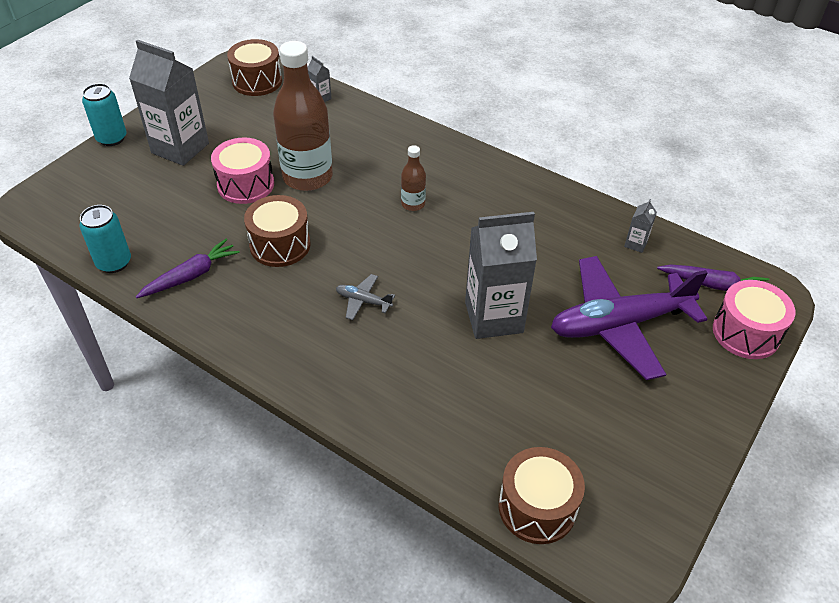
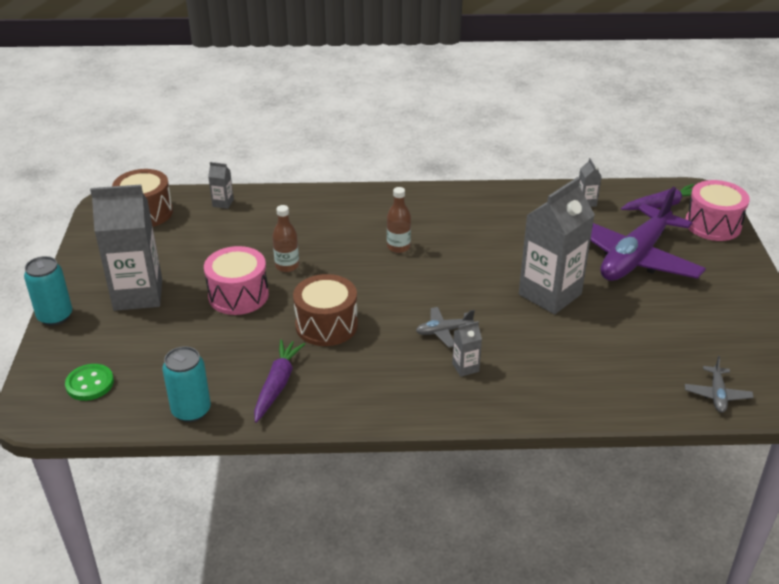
camera: 35 degrees left, 10 degrees down
(77, 204) = (90, 384): none -> green button
(307, 177) = (287, 266): brown bottle -> brown bottle, size x0.46
(343, 344) = (465, 367): none -> grey carton
(537, 507) = (717, 395): brown drum -> grey plane

